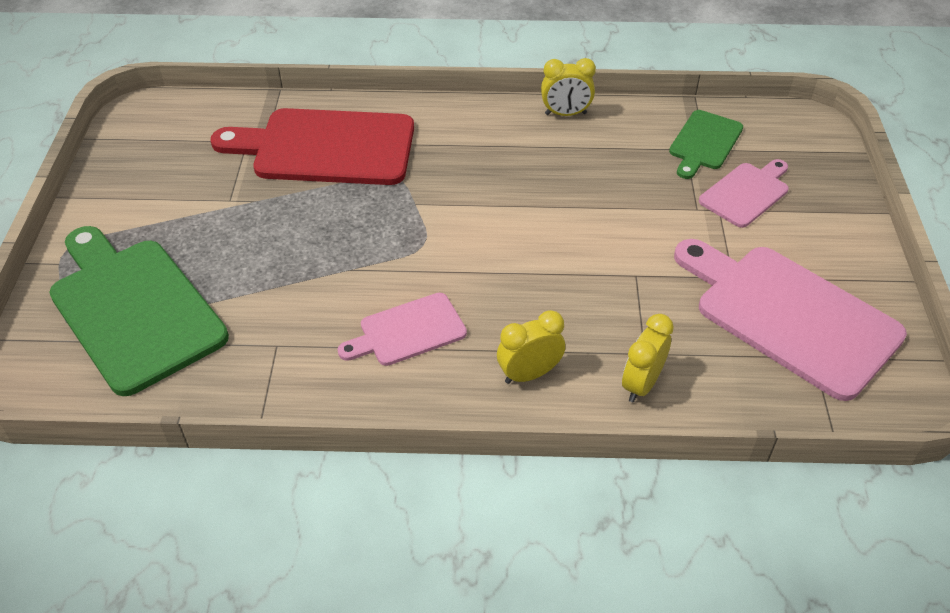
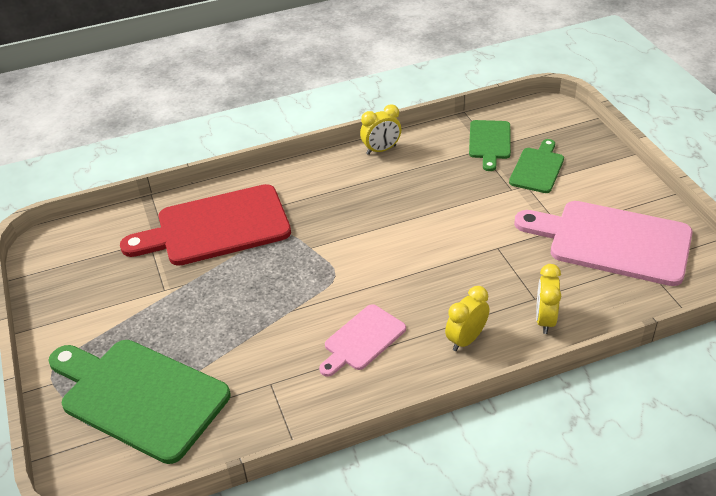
camera: 20 degrees left, 5 degrees down
(746, 193) = (537, 168): pink cutting board -> green cutting board

